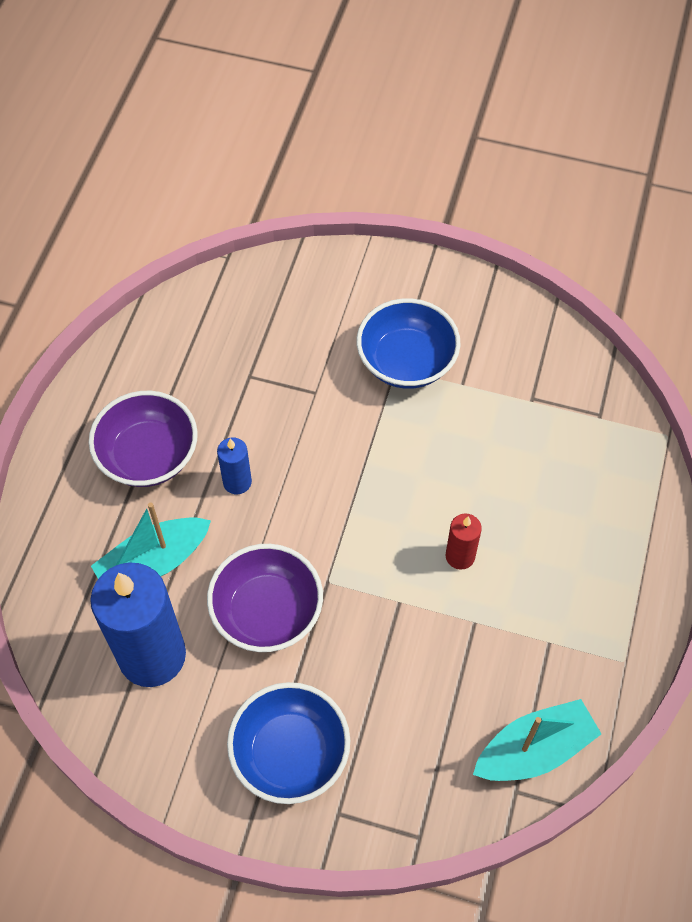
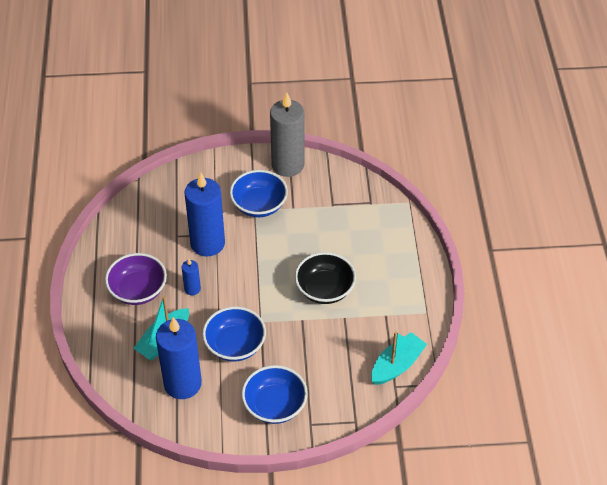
camera: 20 degrees left, 10 degrees down
(267, 612) = (235, 345): purple bowl -> blue bowl
(294, 406) = (207, 243): none -> blue candle
(460, 556) = (325, 289): red candle -> black bowl
(482, 302) = (287, 165): none -> grey candle

